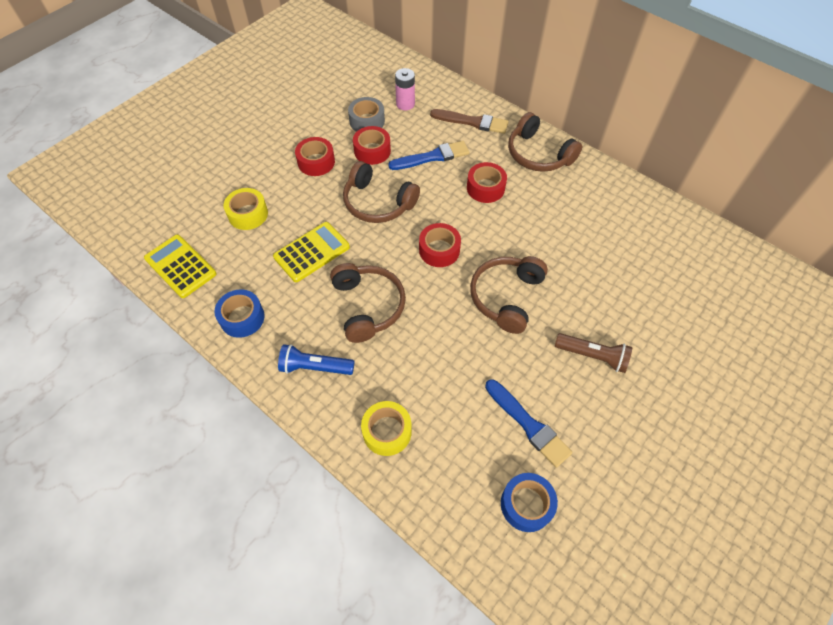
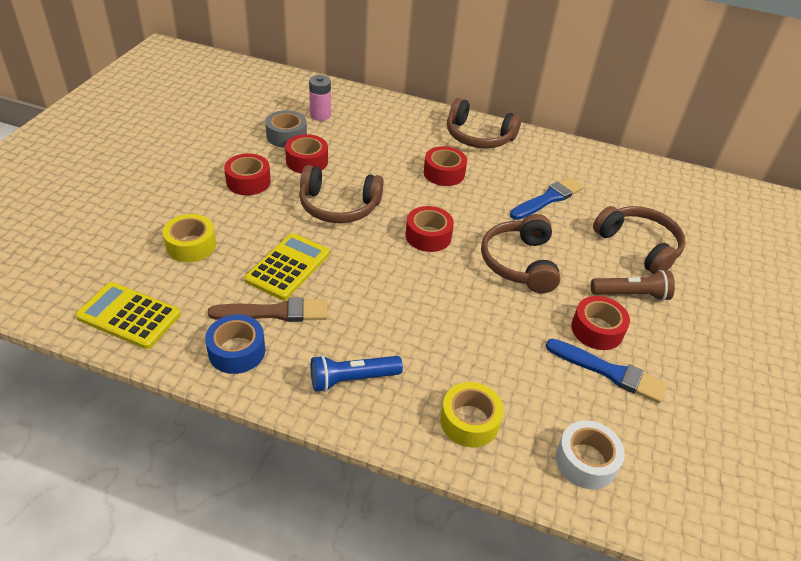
camera: 25 degrees left, 15 degrees down
(368, 306) = (380, 304): brown headphones -> brown headphones (639, 246)
(432, 157) = (374, 156): blue brush -> blue brush (548, 199)
(462, 497) = (585, 461): none -> white tape
(472, 122) = (398, 120): brown brush -> brown brush (275, 312)
(526, 504) = (652, 447): blue tape -> none
(540, 381) = (597, 330): none -> red tape

